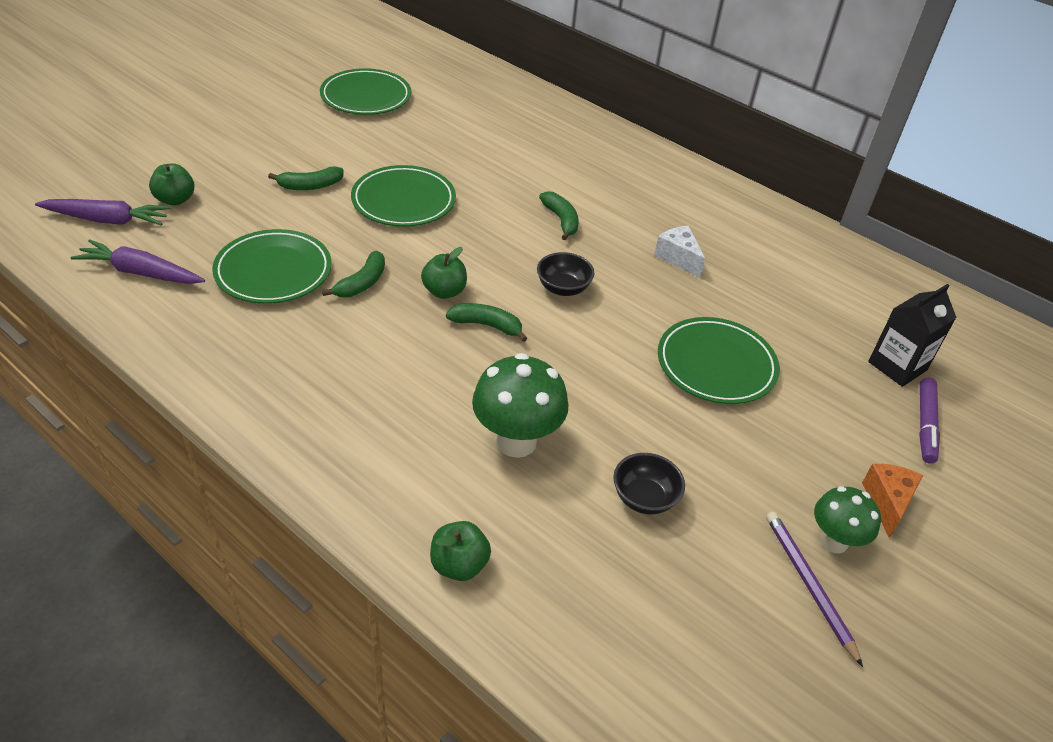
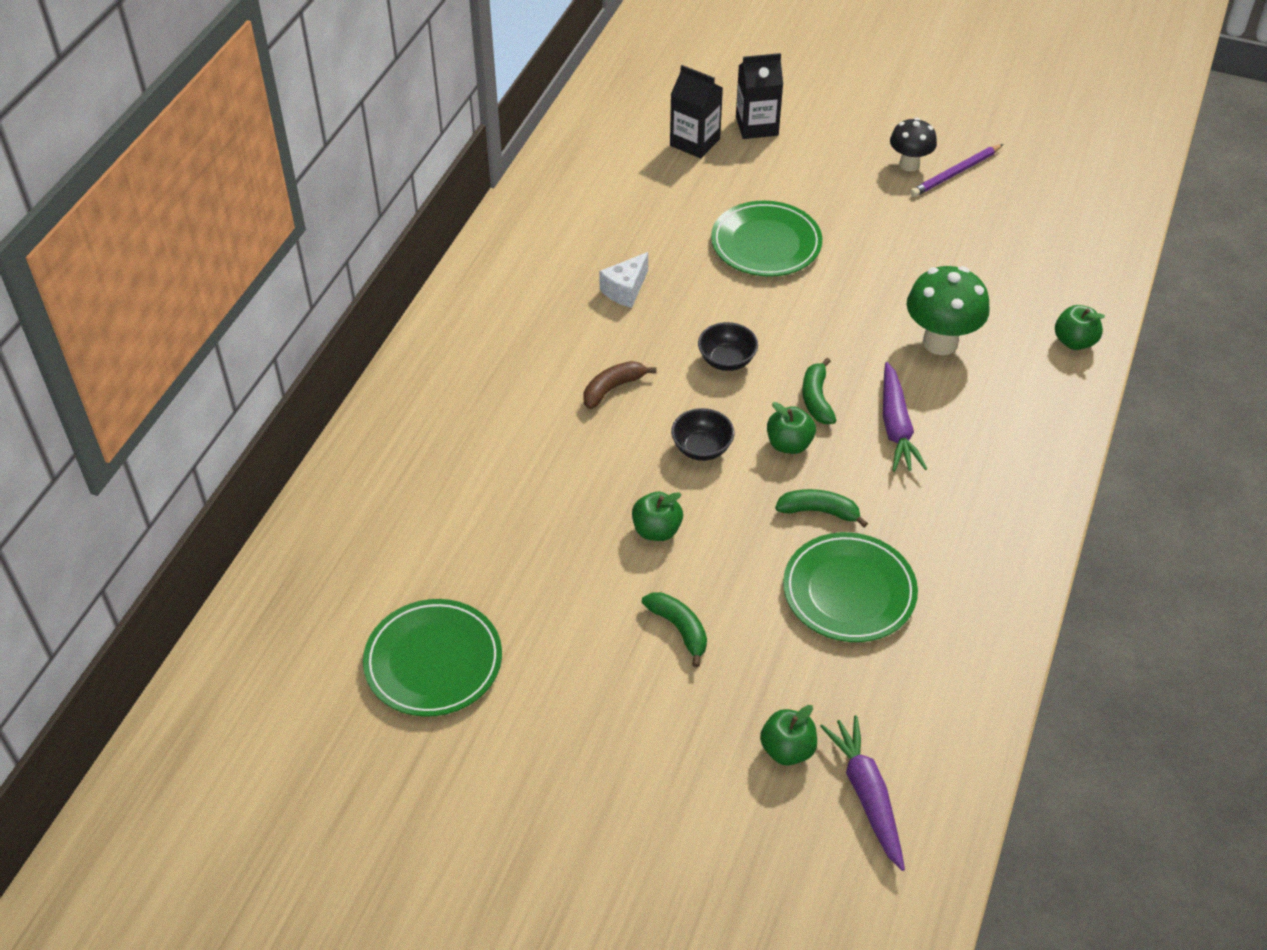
camera: 105 degrees left, 5 degrees up
(141, 273) = (928, 706): purple carrot -> purple carrot (896, 427)
(403, 201) = (656, 530): green plate -> green apple
(561, 220) = (613, 388): green banana -> brown banana
(644, 498) = (942, 260): black bowl -> black bowl (702, 448)
(834, 541) = (909, 164): green mushroom -> black mushroom
(887, 502) = (853, 142): orange cheese -> none
(925, 425) = (757, 126): purple marker -> black carton

